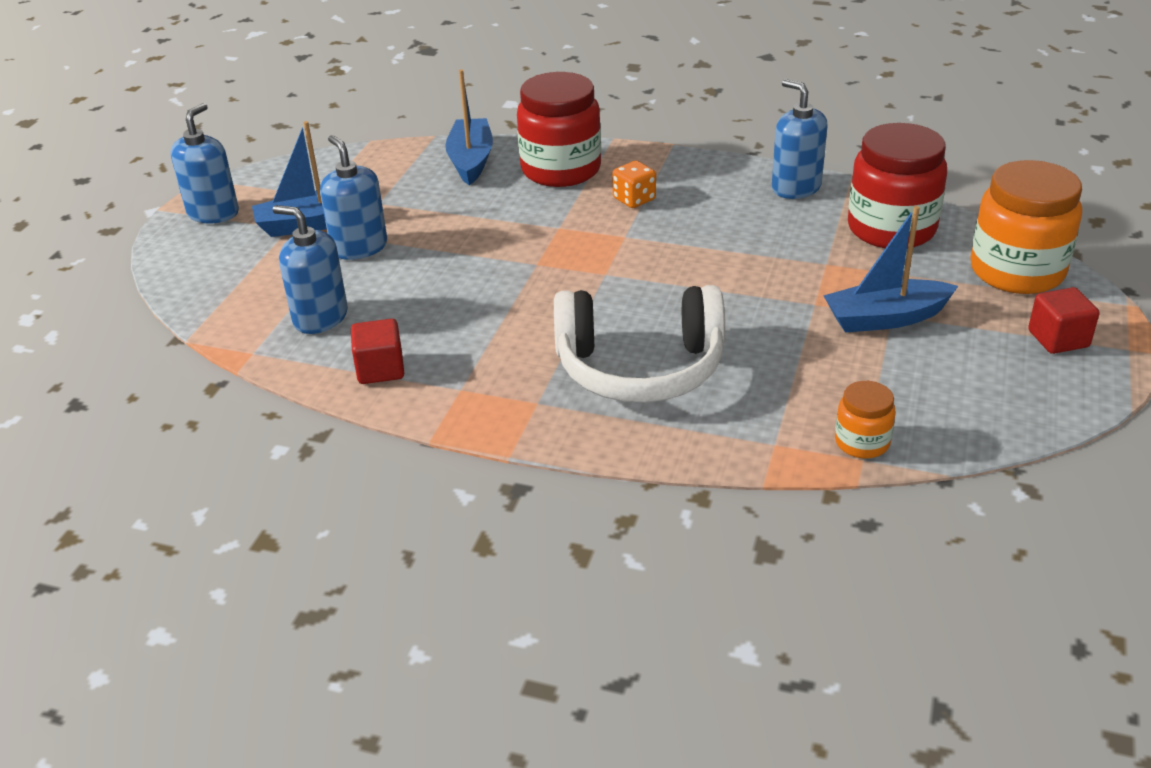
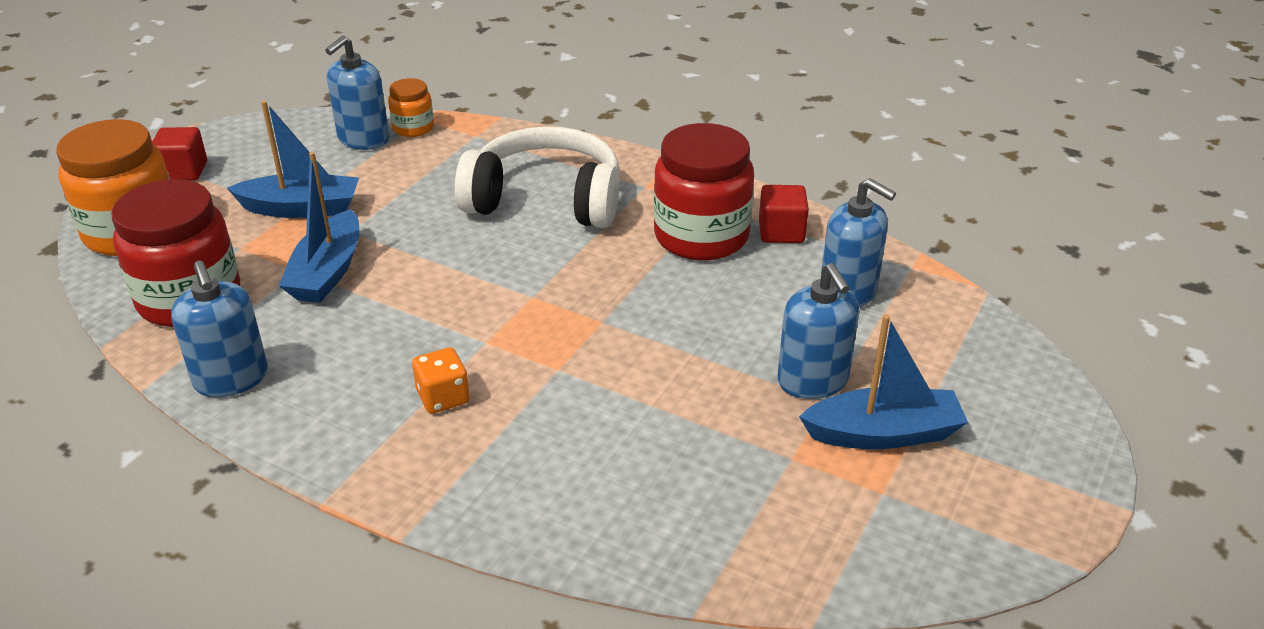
camera: 170 degrees left, 0 degrees up
(213, 213) = (1036, 483): blue soap dispenser -> blue soap dispenser (363, 139)
(471, 161) = (644, 525): blue boat -> blue boat (327, 272)
(561, 170) = (515, 475): red jar -> red jar (701, 236)

